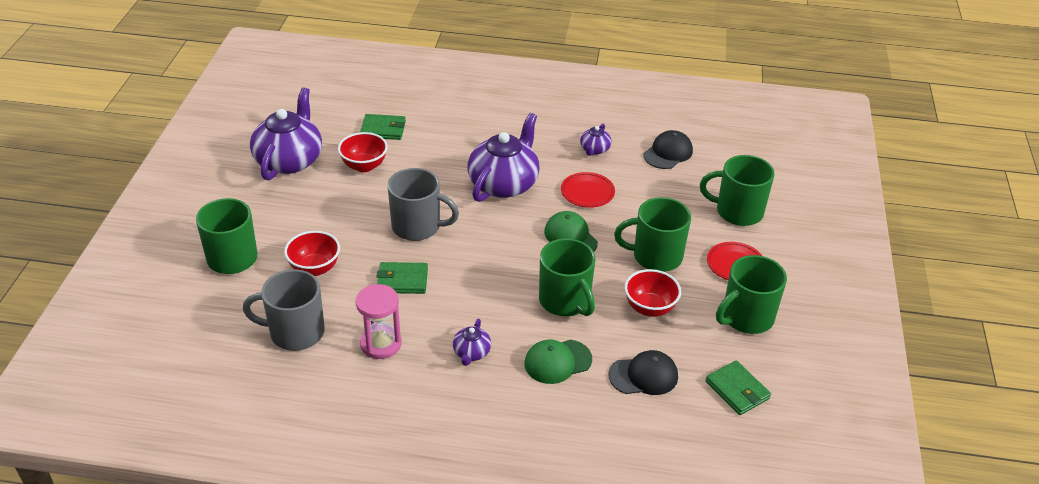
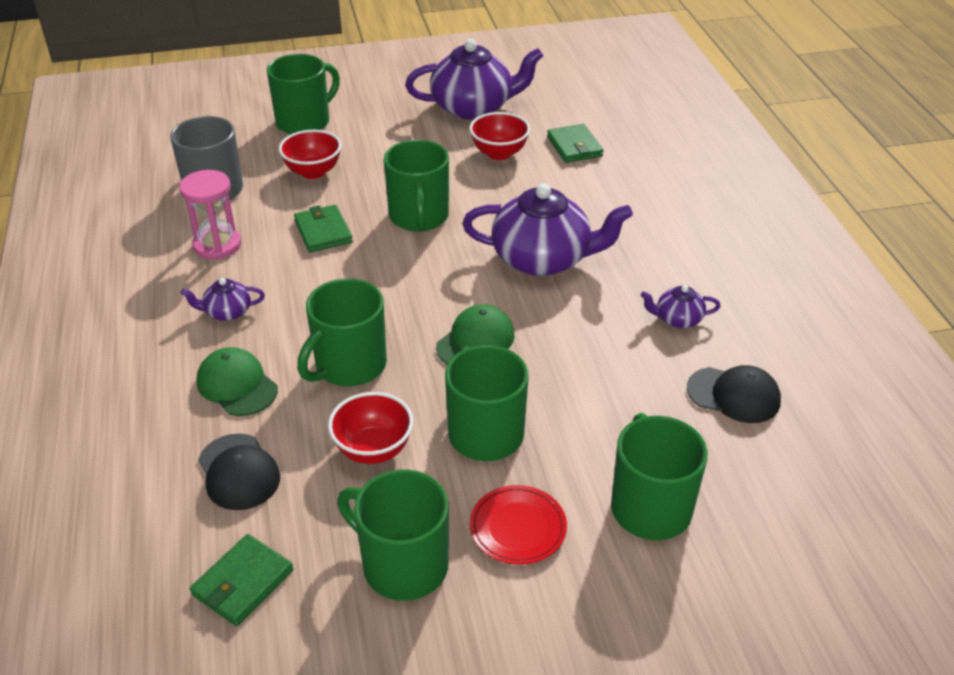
camera: 70 degrees right, 0 degrees up
(418, 227) = (419, 217): grey mug -> green mug
(587, 193) = (577, 334): red plate -> none

